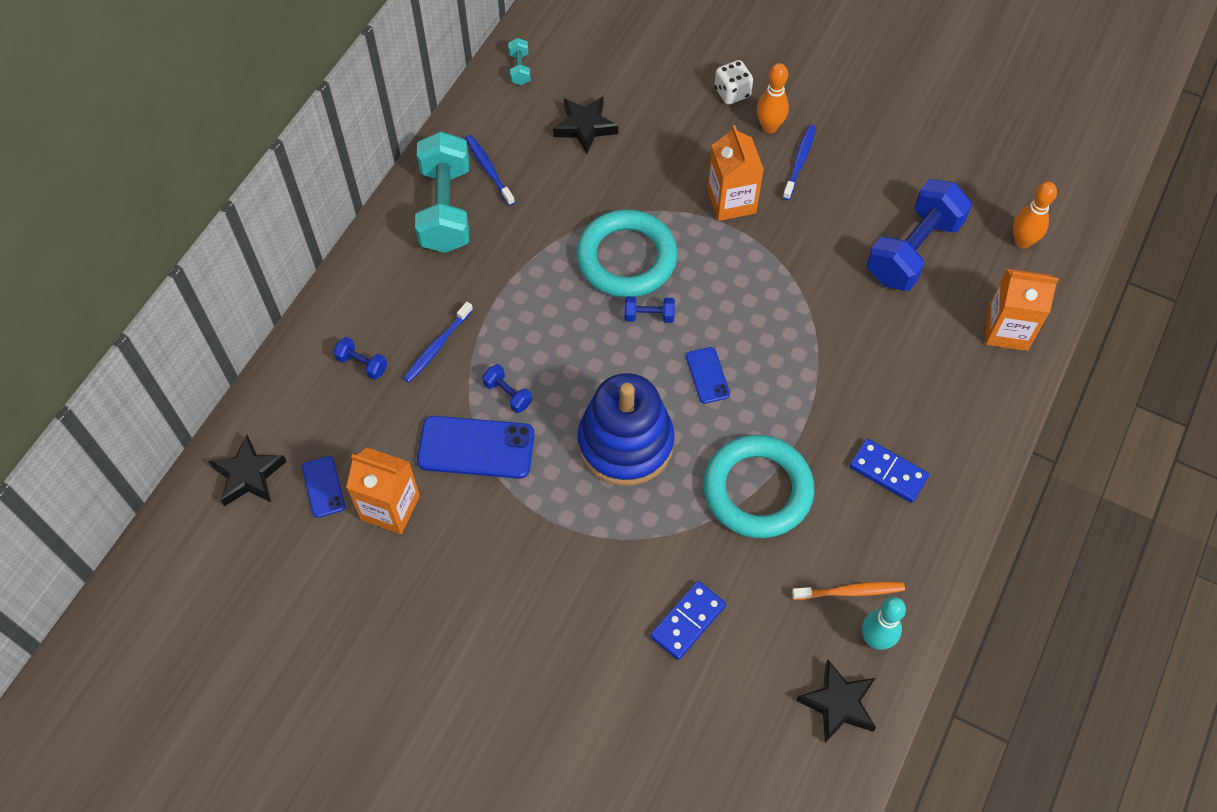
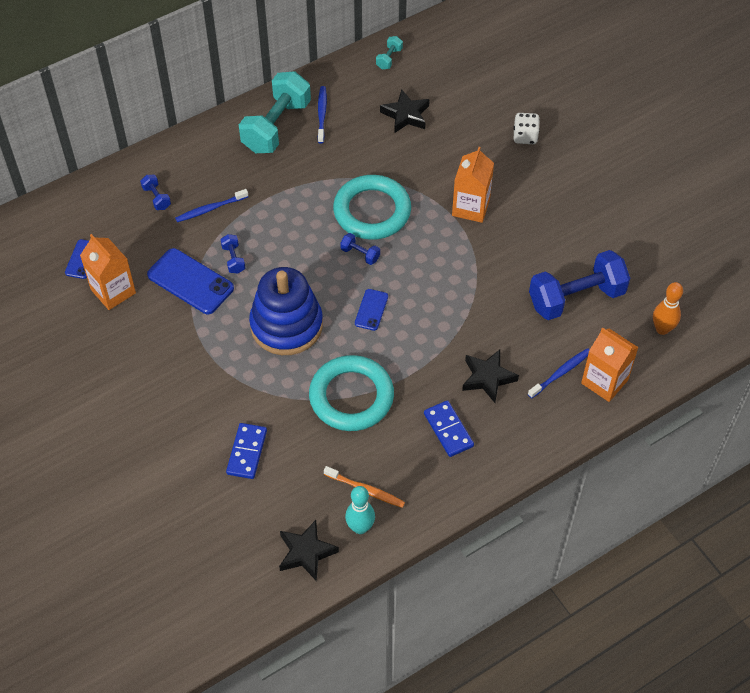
camera: 30 degrees right, 5 degrees down
(249, 475) = (44, 231): black star -> black star (488, 378)
(687, 621) = (246, 452): blue domino -> blue domino turned 60 degrees counterclockwise
(769, 127) = (534, 171): orange bowling pin -> none
(799, 161) = (539, 202): blue toothbrush -> blue toothbrush (561, 373)

